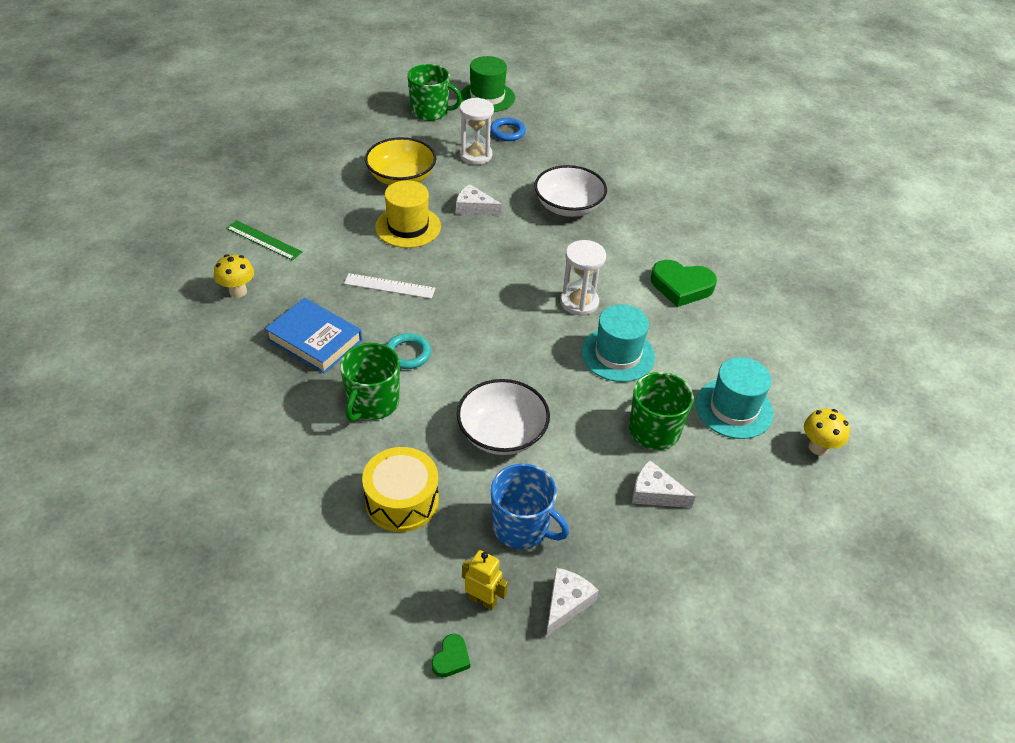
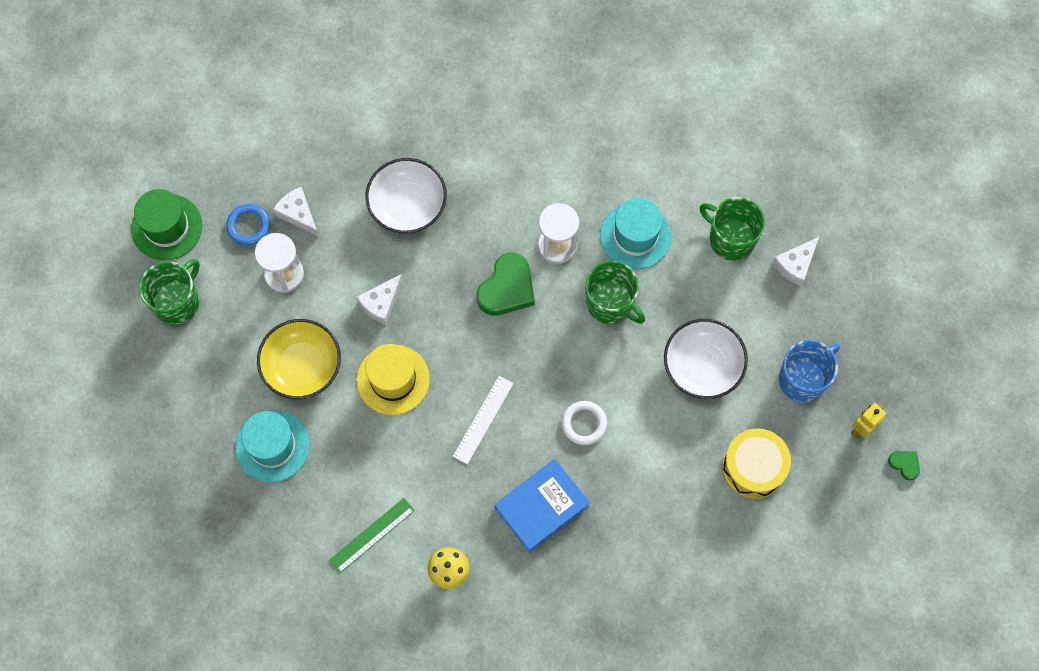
camera: 70 degrees left, 25 degrees up
(372, 403) = (638, 469): green mug -> green mug (610, 303)
(407, 354) = (584, 424): turquoise ring -> white ring
(566, 603) = (879, 368): white cheese -> white cheese (298, 214)
(681, 286) = (561, 143): green heart -> green heart (507, 288)
(733, 408) = (724, 164): turquoise hat -> turquoise hat (272, 446)
(818, 447) = (782, 117): yellow mushroom -> none

